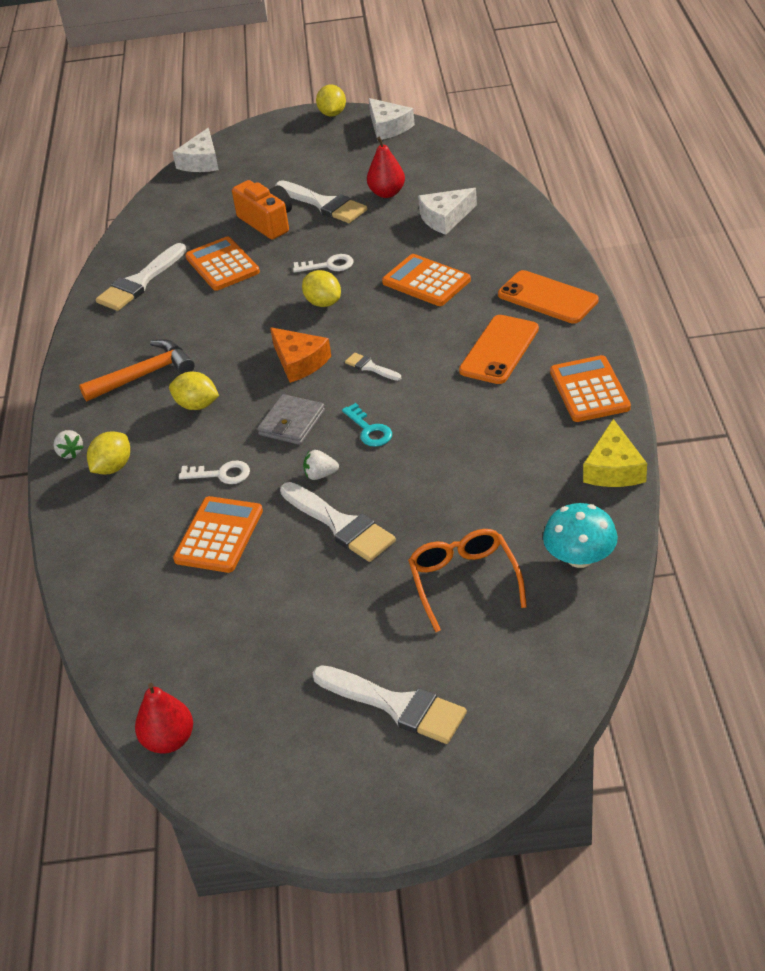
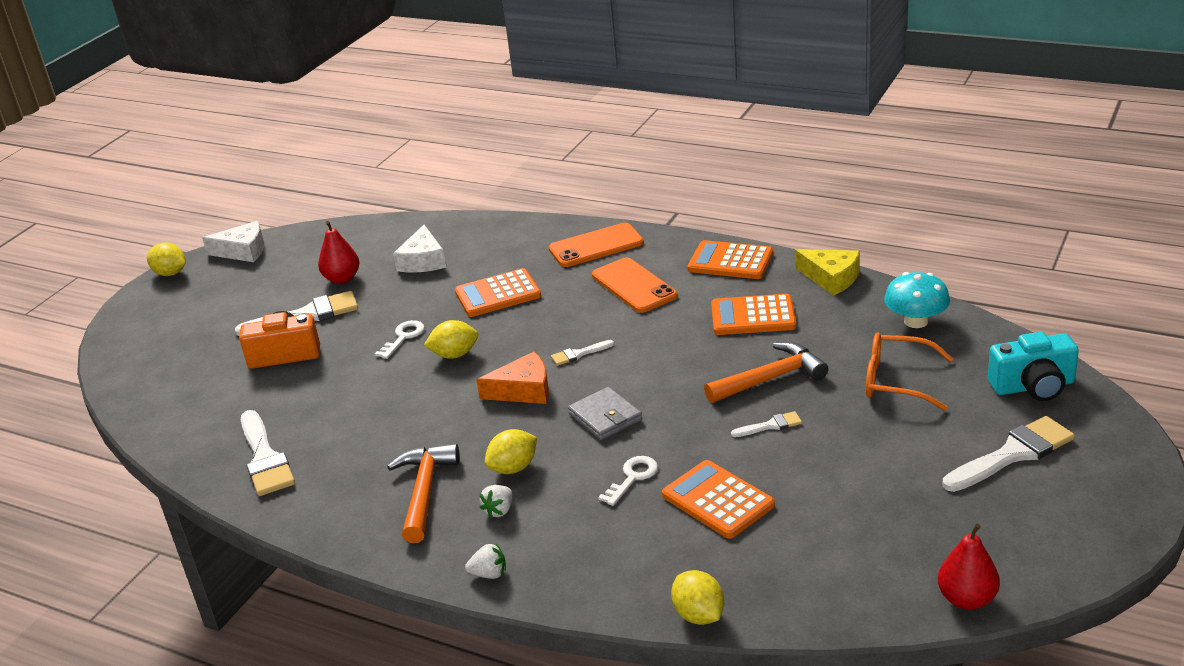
camera: 60 degrees left, 10 degrees down
(113, 467) = (546, 548): yellow lemon -> yellow lemon (699, 615)
(201, 161) = (118, 368): white cheese -> none
(222, 265) = (313, 398): orange calculator -> orange calculator (753, 316)
(320, 475) = (694, 419): white strawberry -> white strawberry (499, 510)
(340, 525) = (770, 425): white brush -> white brush, size x0.49
(369, 430) = (662, 377): turquoise key -> none
(412, 496) = (771, 378): none -> orange hammer
(522, 685) = (1033, 386): none -> turquoise camera

